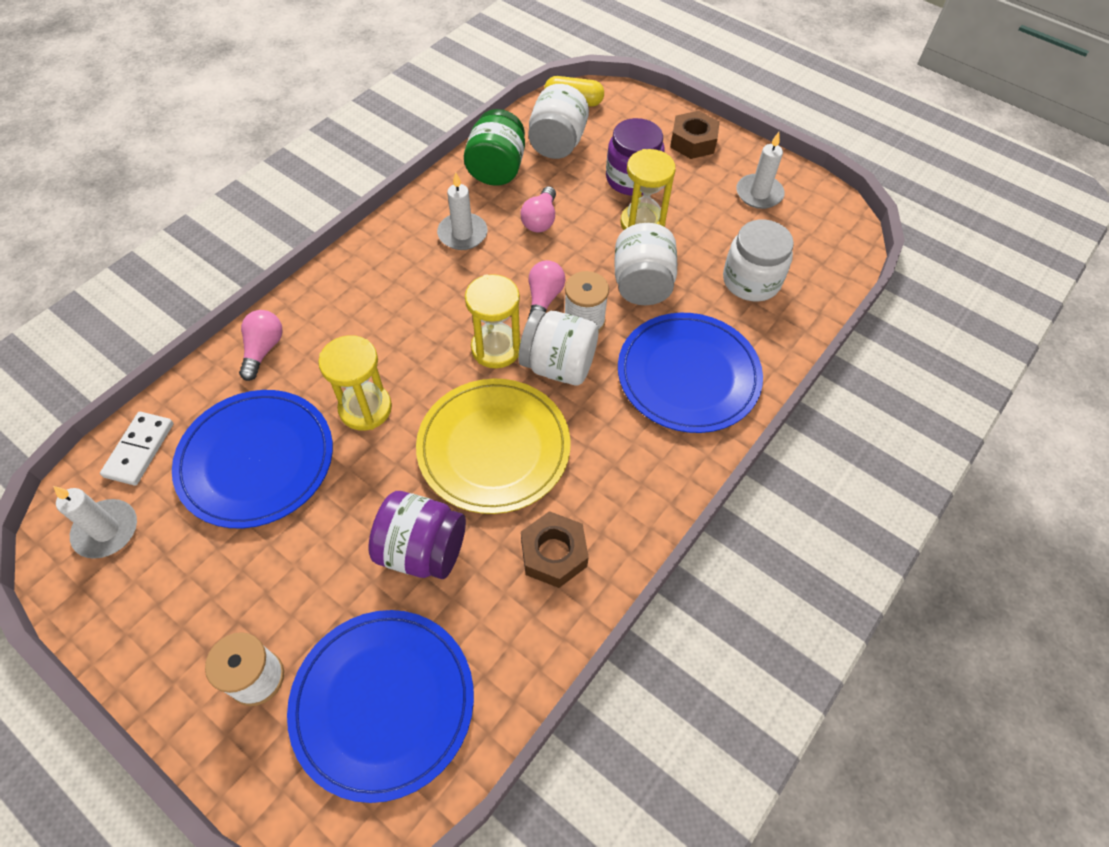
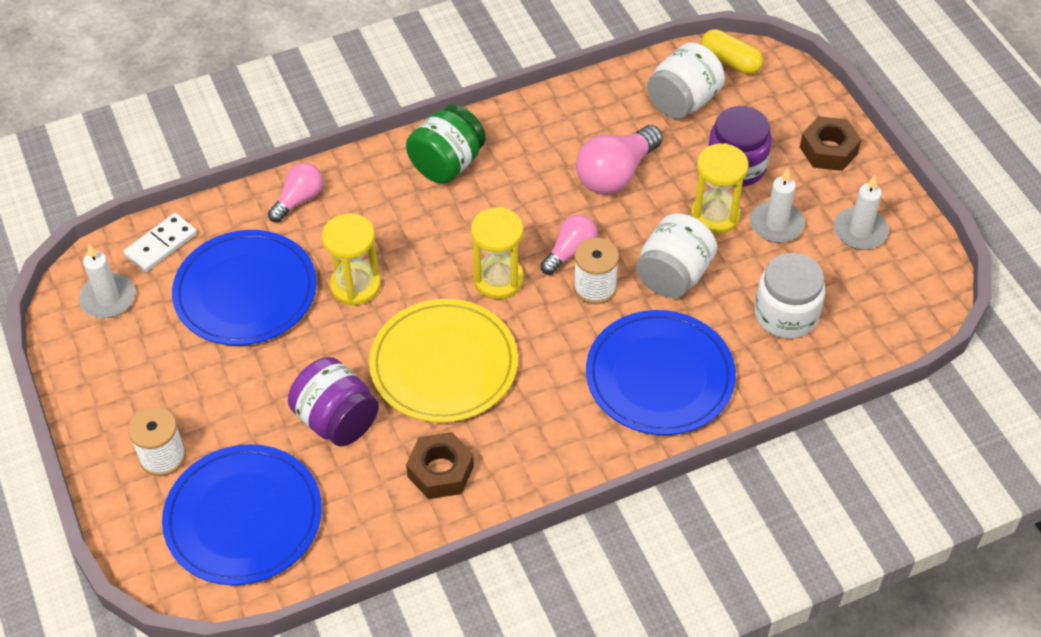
camera: 30 degrees right, 5 degrees down
(462, 234) = (533, 160): white candle -> white candle (776, 224)
(497, 169) = (605, 107): green jar -> green jar (447, 164)
(540, 220) = (616, 174): pink light bulb -> pink light bulb, size x1.59
(558, 365) = (545, 317): white jar -> none

